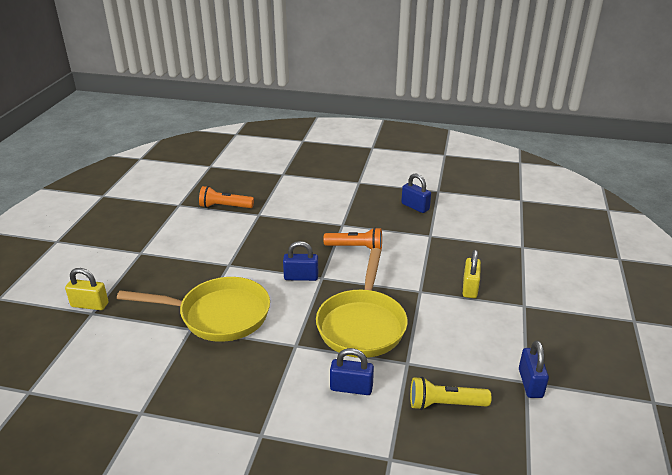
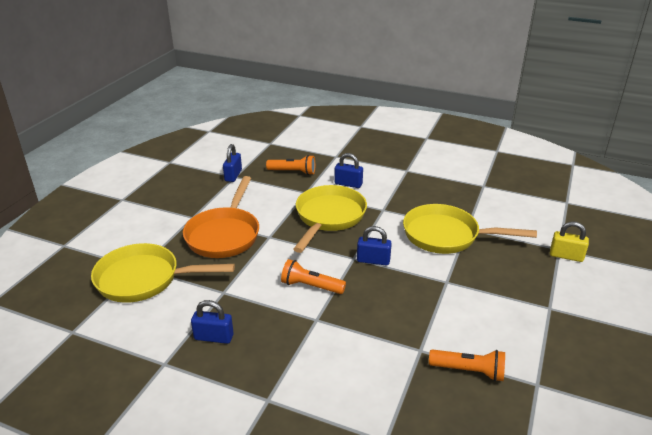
camera: 170 degrees left, 0 degrees up
(415, 207) = (214, 337): blue padlock -> blue padlock turned 45 degrees counterclockwise
(445, 404) = (293, 172): yellow flashlight -> orange flashlight
(470, 288) = (224, 234): yellow padlock -> orange pan
(507, 238) = (144, 279): none -> yellow pan

